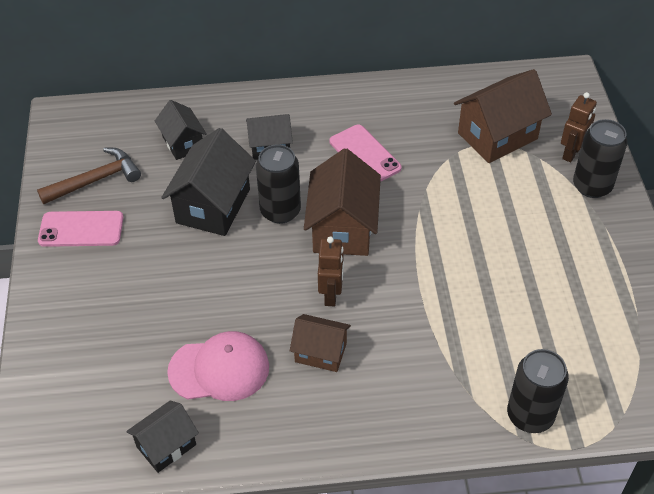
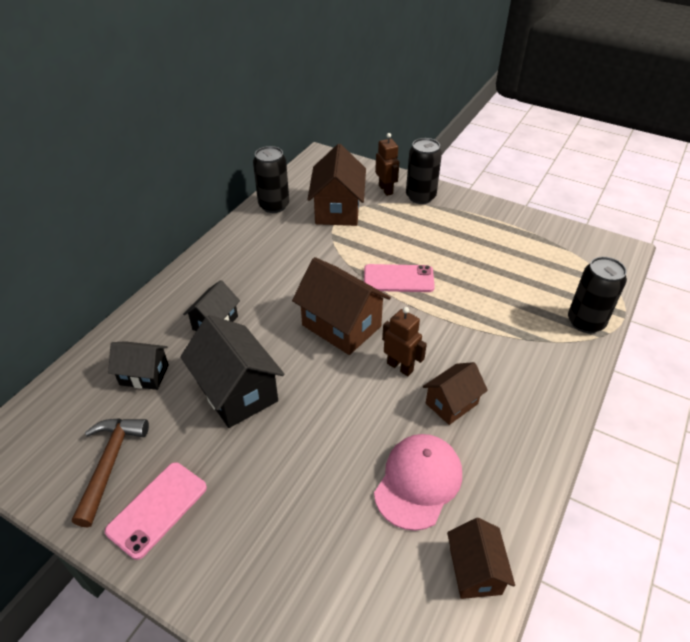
camera: 55 degrees left, 5 degrees down
(166, 445) = (475, 570): black house -> brown house
(280, 211) = (288, 352): black can -> black can (274, 205)
(365, 155) = (283, 277): pink phone -> pink phone (398, 279)

